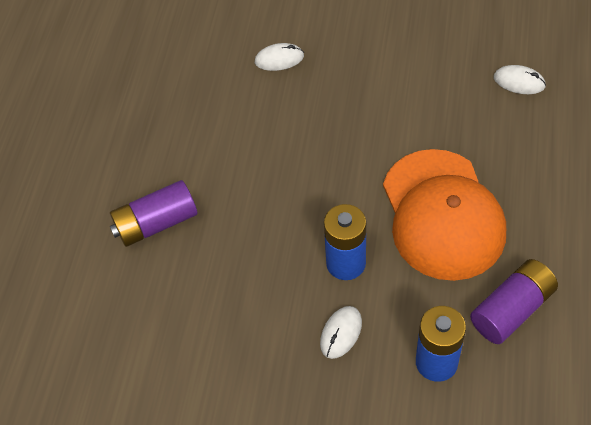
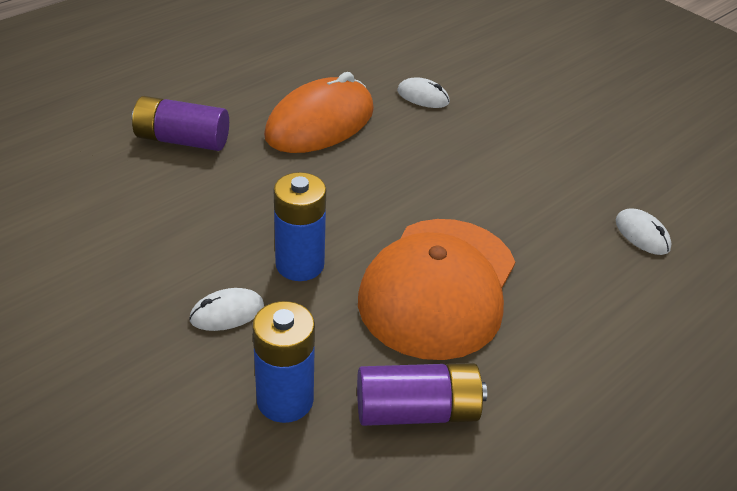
camera: 30 degrees right, 15 degrees down
(235, 136) = (320, 123): none -> orange mouse

